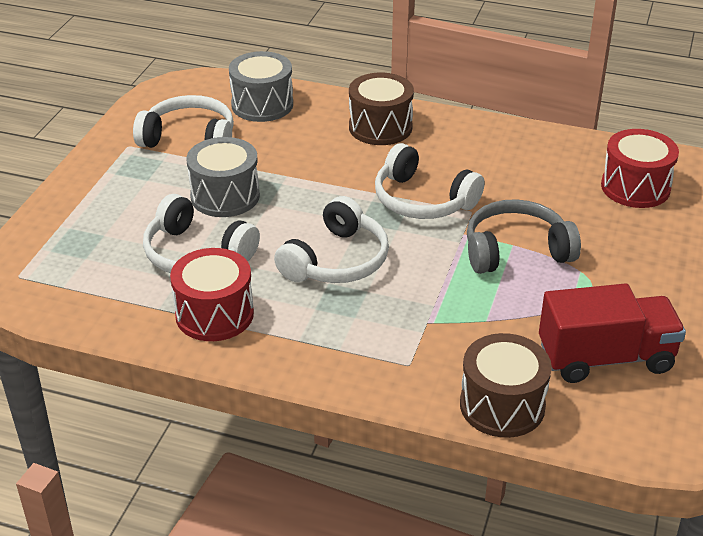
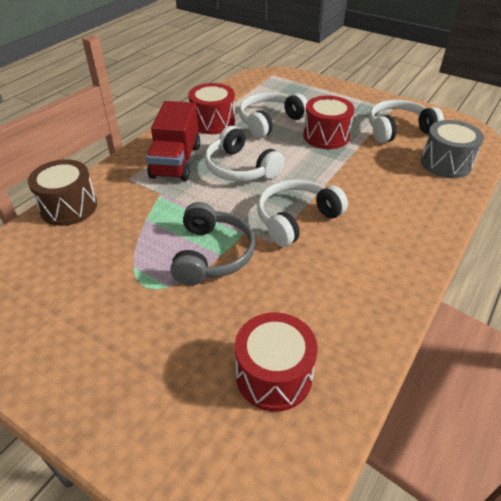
camera: 105 degrees right, 5 degrees up
(189, 138) = (398, 130): white headphones -> white headphones turned 135 degrees counterclockwise
(225, 196) = (326, 136): grey drum -> red drum
(380, 127) = (409, 217): brown drum -> none
(605, 358) = (70, 268): red truck -> red truck (176, 161)

